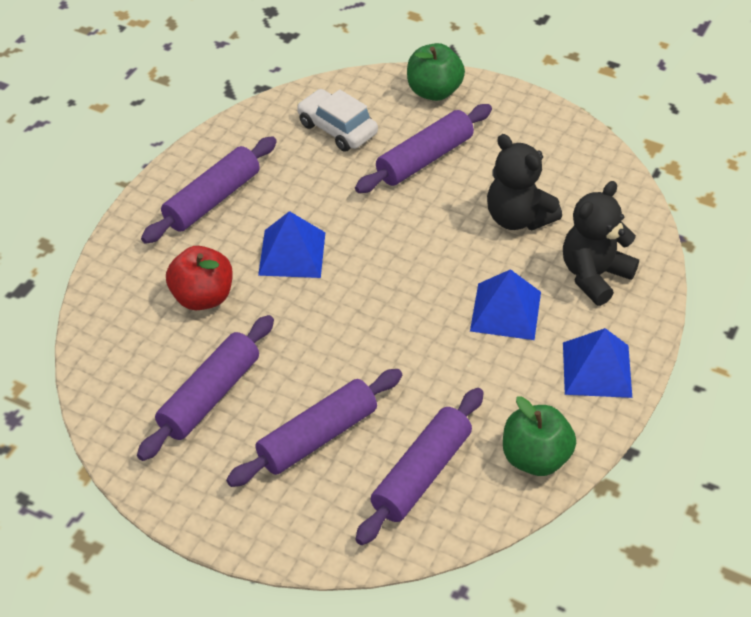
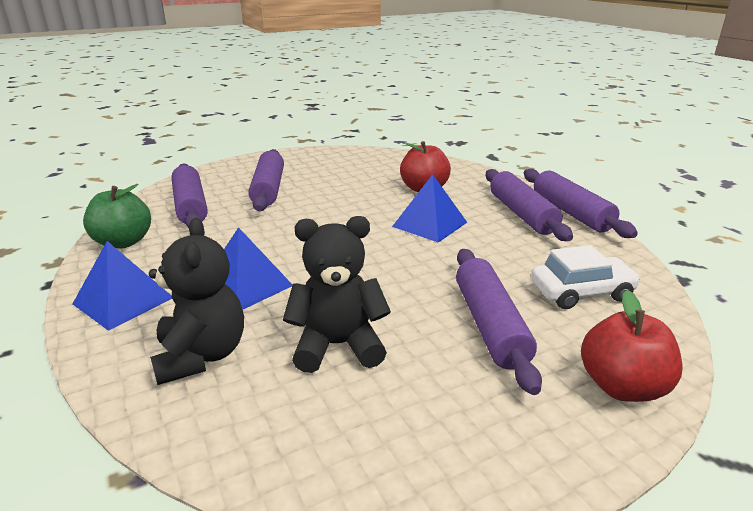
camera: 125 degrees right, 20 degrees down
(209, 396) = (343, 173): purple rolling pin -> purple rolling pin (571, 213)
(434, 91) = (622, 387): green apple -> red apple

